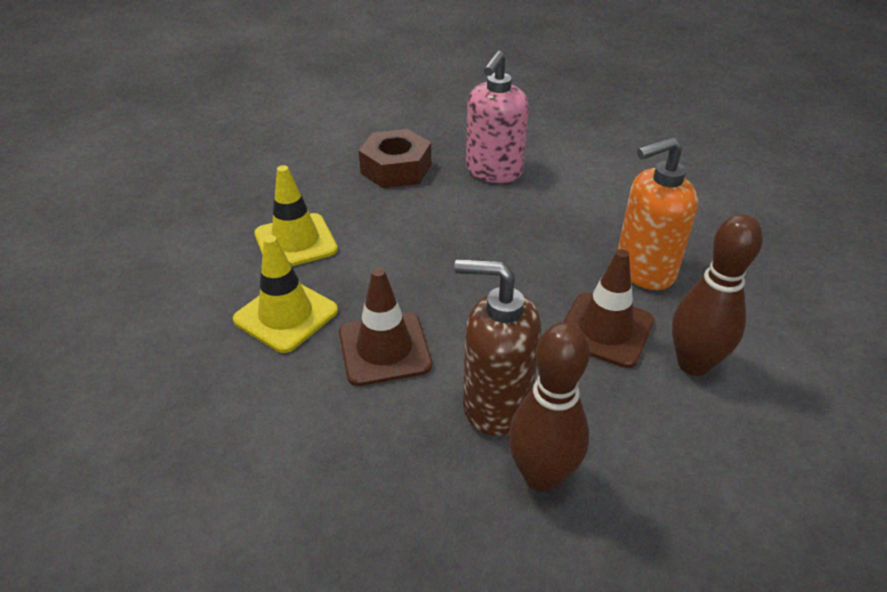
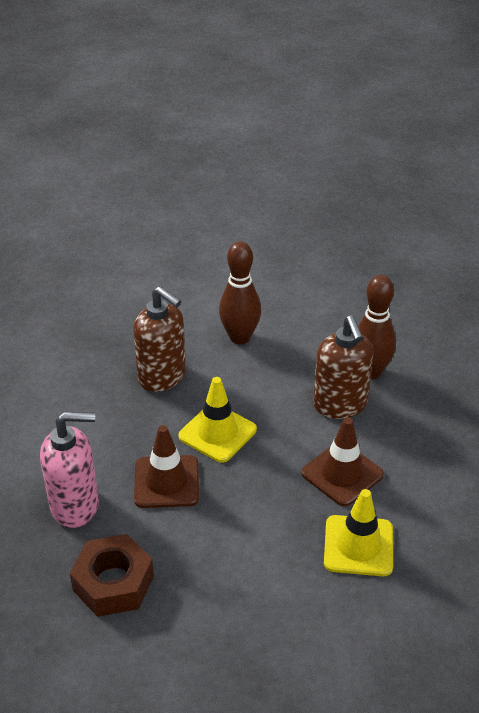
camera: 120 degrees left, 0 degrees up
(295, 242) = (276, 594): yellow traffic cone -> yellow traffic cone (217, 433)
(605, 330) = (239, 379): brown traffic cone -> brown traffic cone (166, 482)
(644, 270) = (162, 376): orange soap dispenser -> brown soap dispenser

